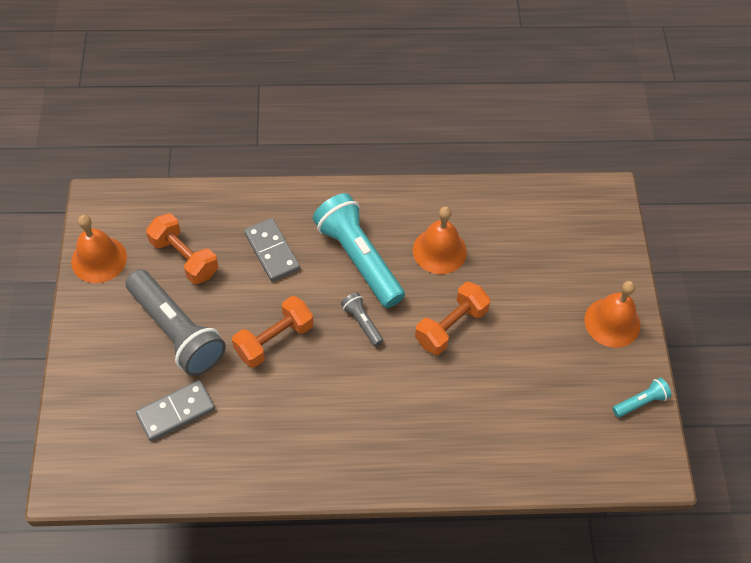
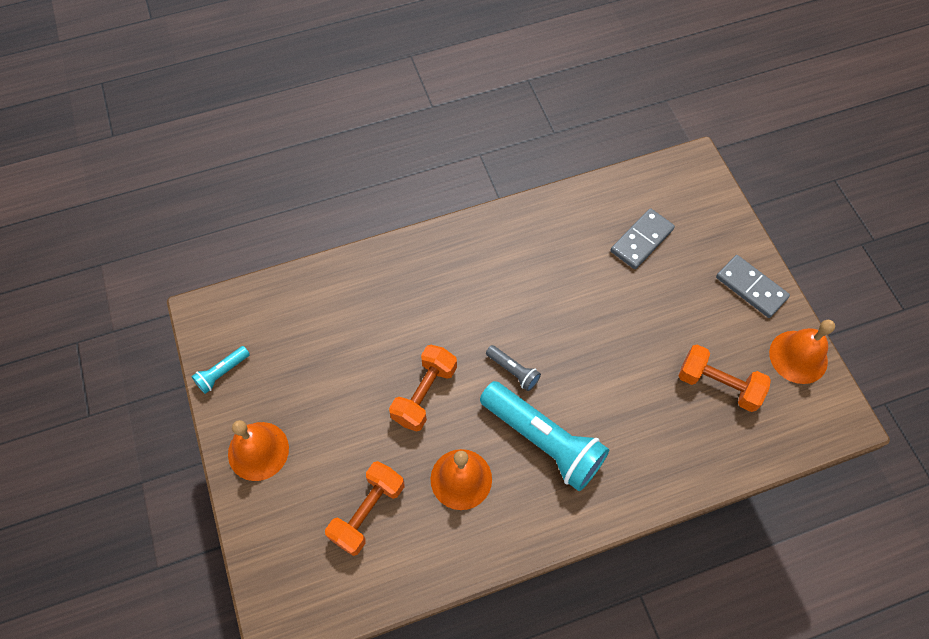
camera: 165 degrees right, 5 degrees up
(176, 332) = (681, 308): grey flashlight -> none
(271, 251) = (636, 420): grey domino -> grey domino (751, 287)
(274, 340) = (589, 328): orange dumbbell -> orange dumbbell (367, 512)

